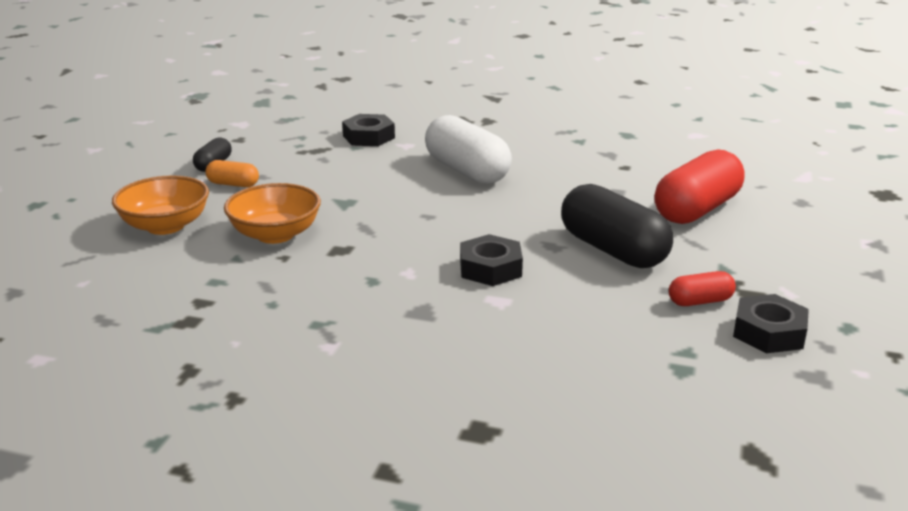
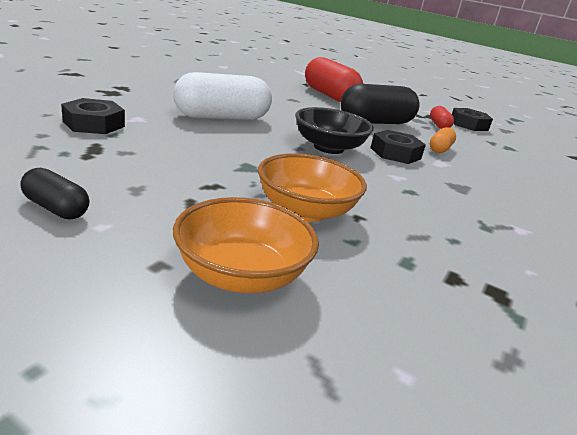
camera: 80 degrees left, 0 degrees up
(233, 184) = (144, 208): orange capsule -> orange capsule (440, 149)
(451, 229) = (328, 148): none -> black bowl

